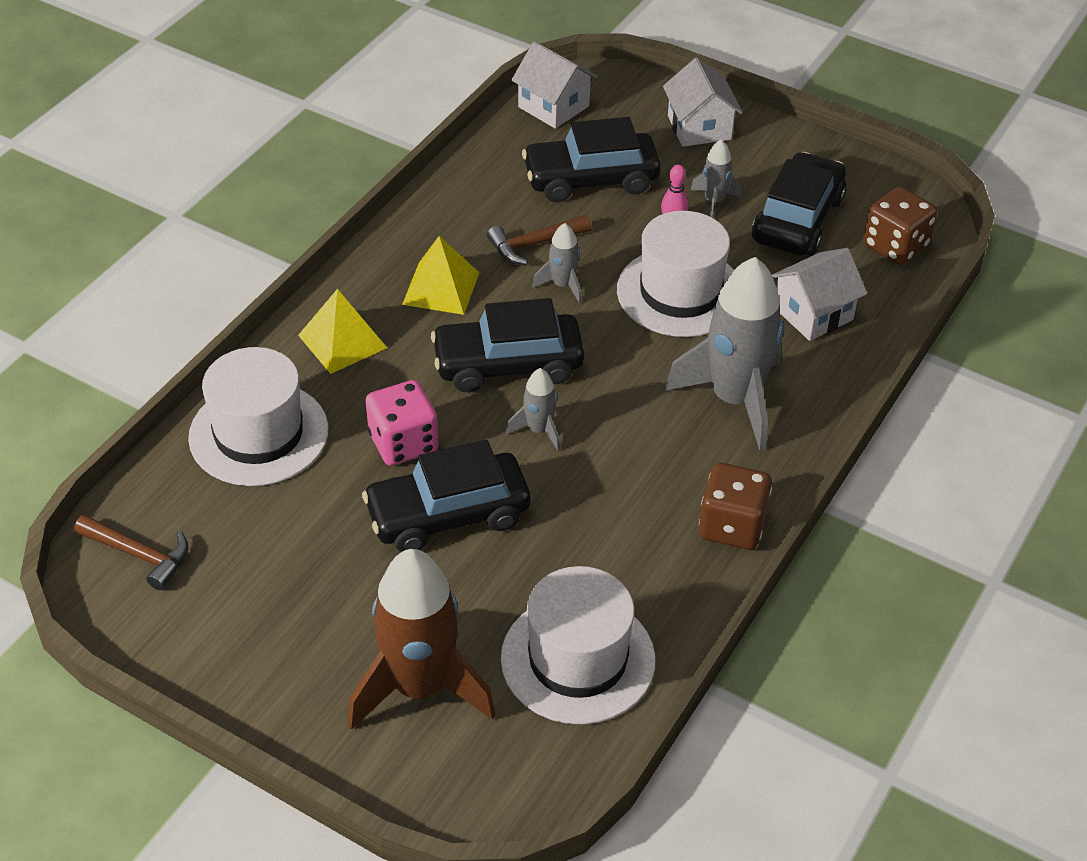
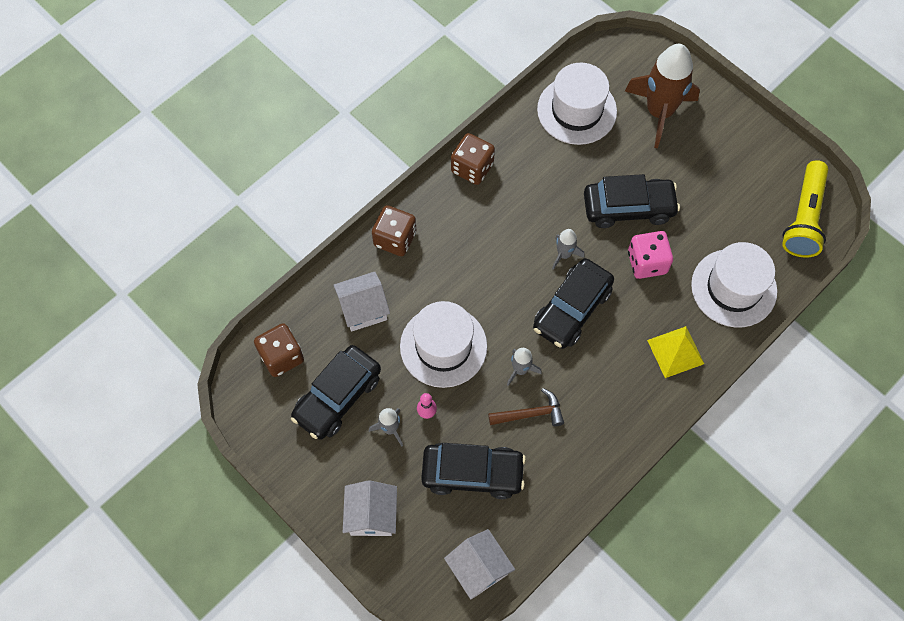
camera: 165 degrees left, 20 degrees up
(140, 555) = (804, 218): brown hammer -> yellow flashlight
(441, 288) = (603, 385): yellow pyramid -> none
(508, 364) = (572, 309): black car -> black car turned 120 degrees clockwise
(735, 399) = (439, 252): grey rocket -> none
(810, 404) = (395, 239): none -> brown dice

